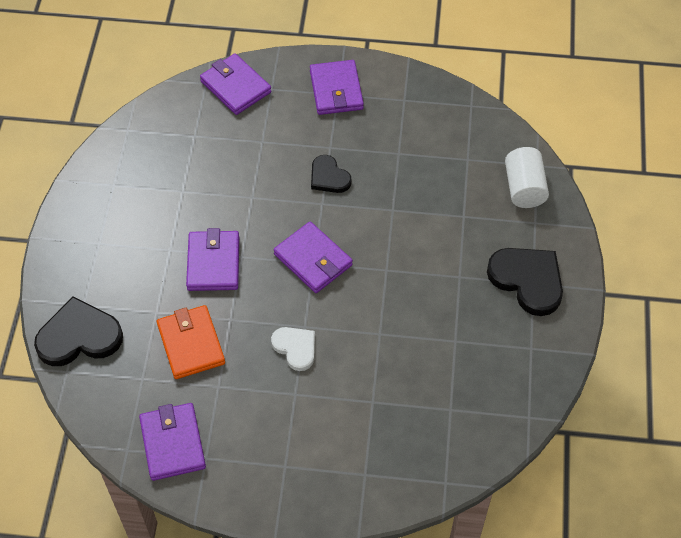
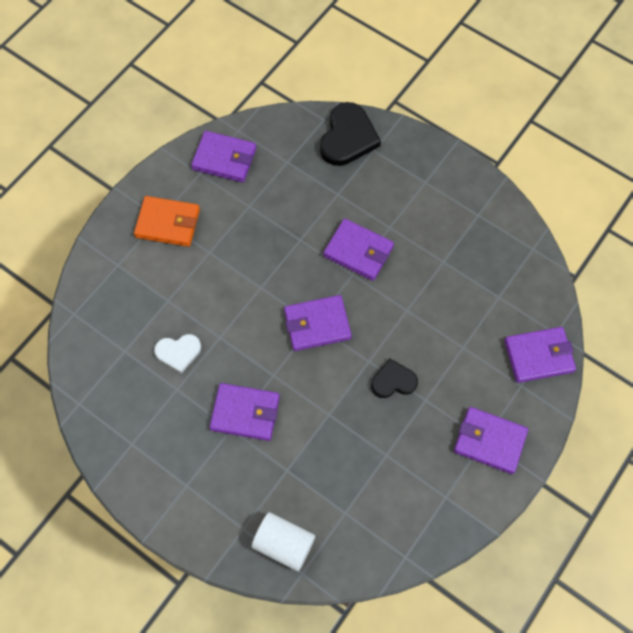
camera: 120 degrees right, 10 degrees up
(191, 344) = (295, 204): orange wallet -> orange wallet (168, 223)
(295, 348) = (246, 271): white heart -> white heart (178, 352)
(437, 273) = (245, 413): none -> purple wallet
(527, 280) = (192, 482): black heart -> none

